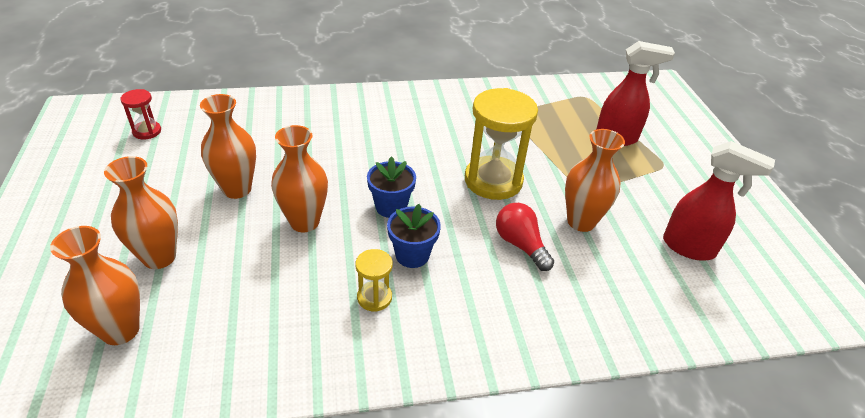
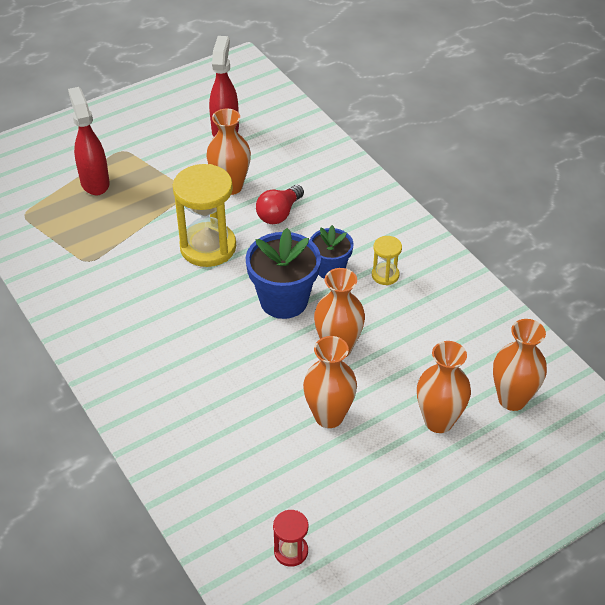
camera: 110 degrees left, 5 degrees up
(391, 207) = (284, 300): blue flower pot -> blue flower pot, size x1.63

